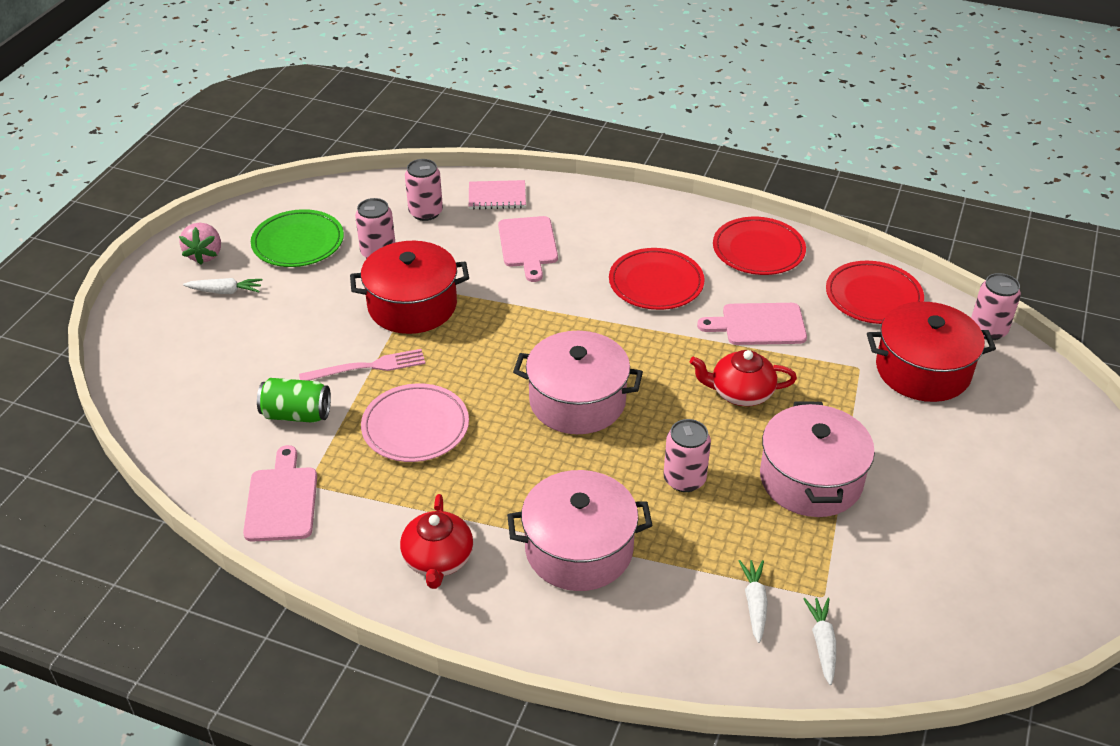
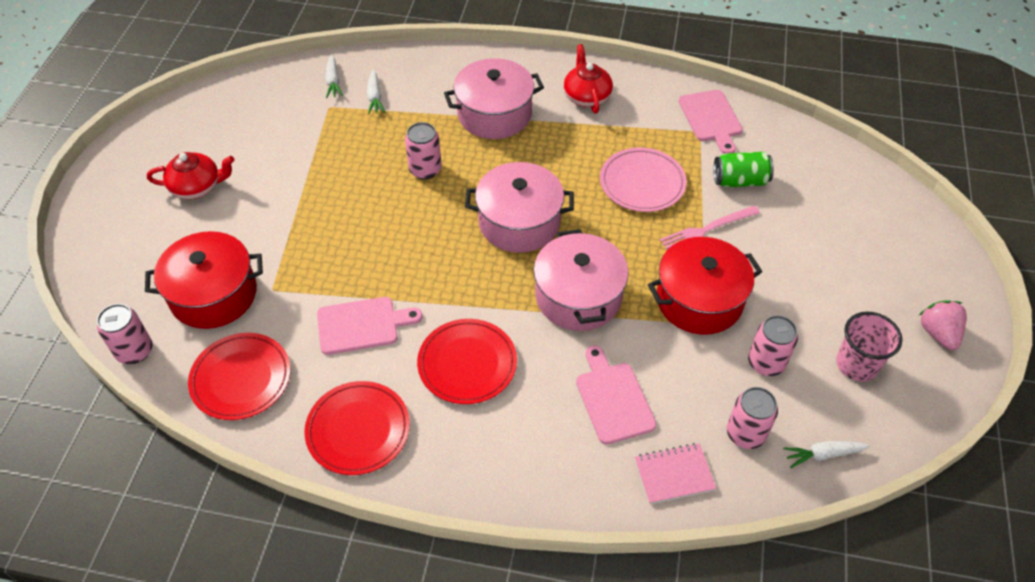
camera: 170 degrees right, 10 degrees up
(225, 291) = (884, 291): white carrot -> white carrot (823, 455)
(298, 243) = (856, 364): green plate -> pink cup
(740, 393) = (381, 248): red teapot -> red teapot (197, 187)
(811, 479) = (328, 182): pink pot -> pink pot (578, 296)

